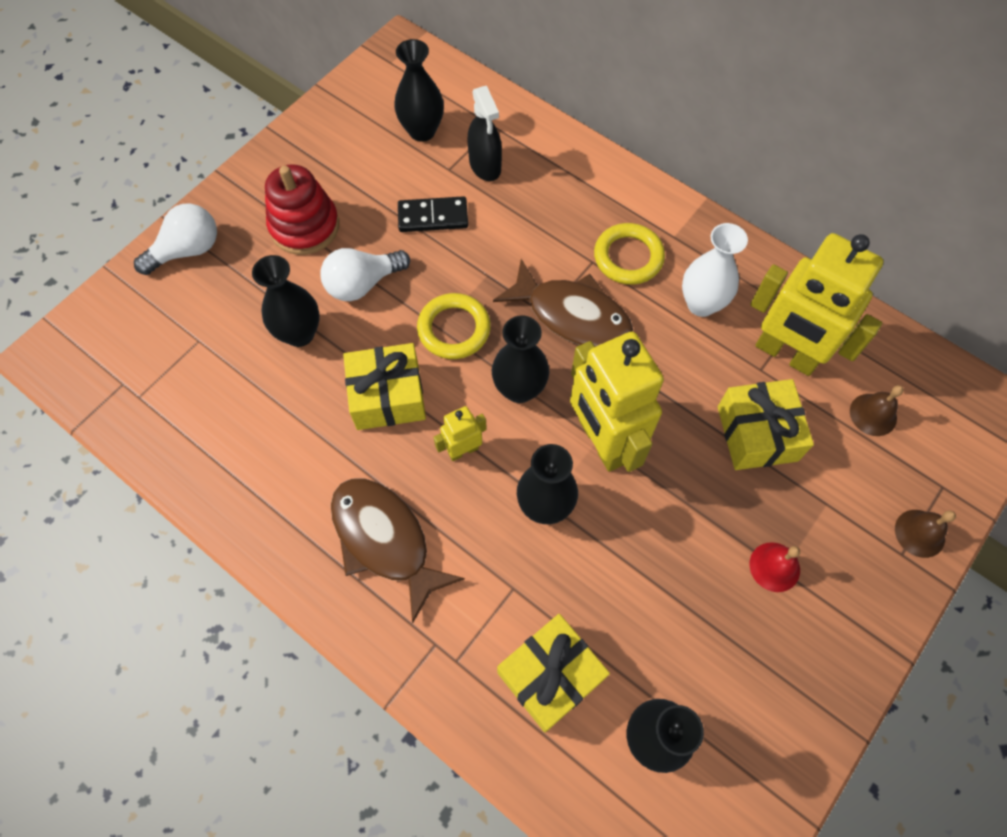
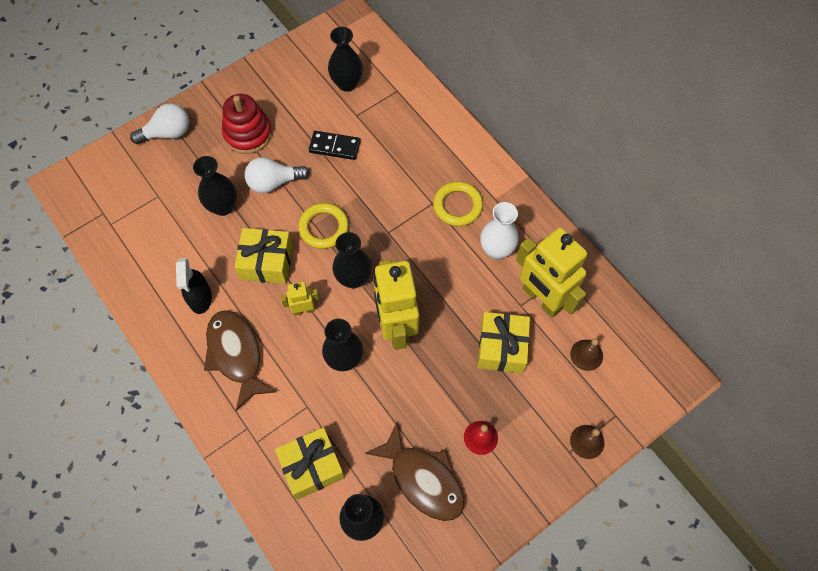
camera: 15 degrees right, 0 degrees up
(485, 166) = (382, 118): black spray bottle -> black spray bottle (200, 298)
(572, 315) = (405, 237): brown fish -> brown fish (423, 479)

